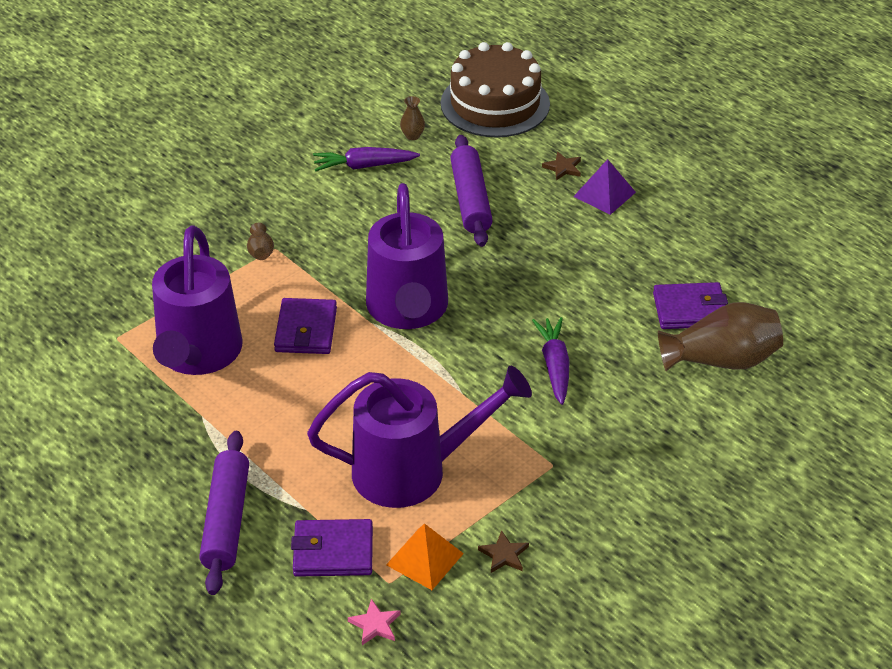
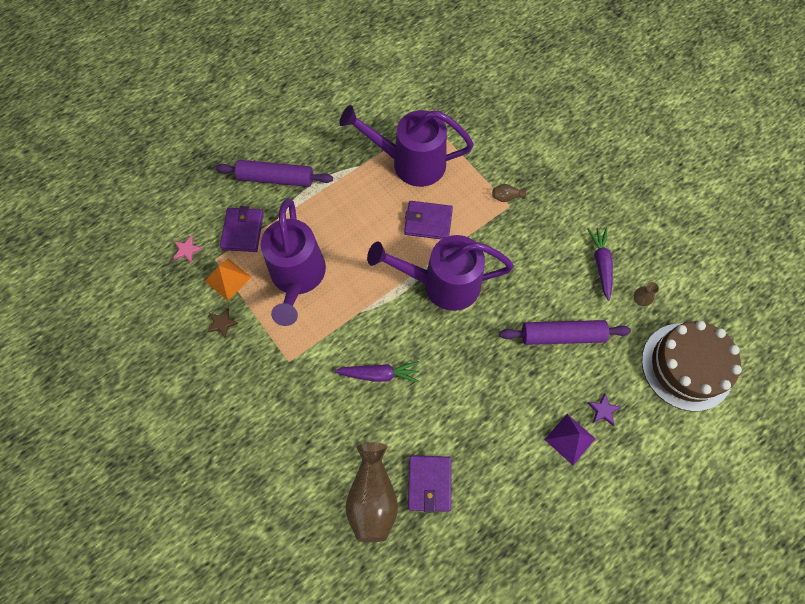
camera: 95 degrees right, 25 degrees up
(563, 168) = (603, 410): brown star -> purple star

